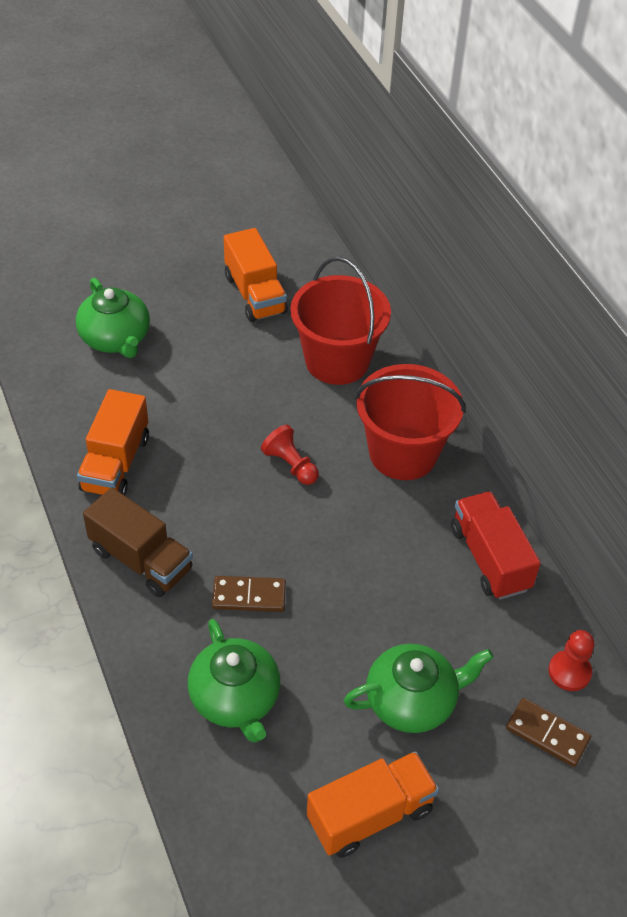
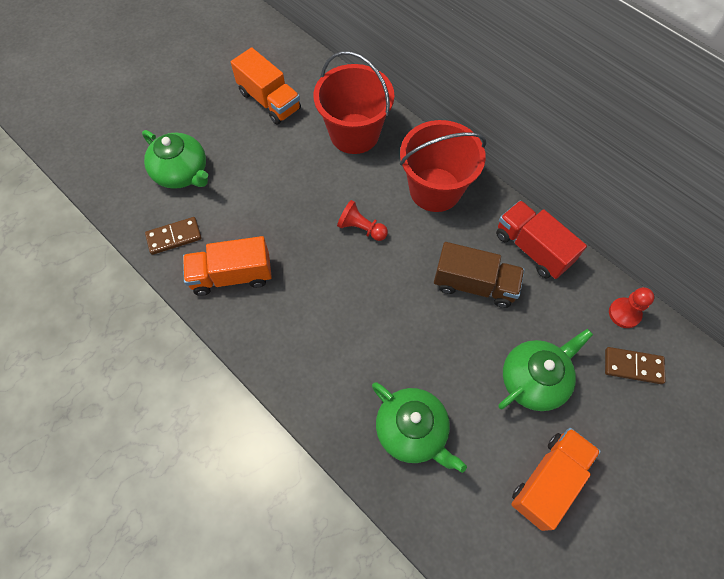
camera: 20 degrees left, 15 degrees up
(116, 463) = (232, 275): orange truck -> orange truck turned 90 degrees clockwise
(141, 560) = (289, 347): brown truck -> brown truck (474, 284)
(249, 596) = (382, 345): brown domino -> brown domino (174, 237)

